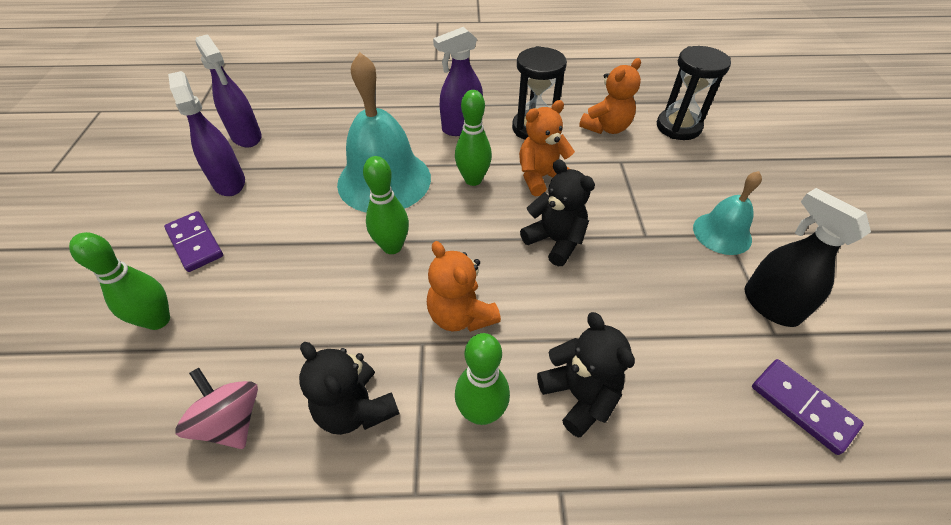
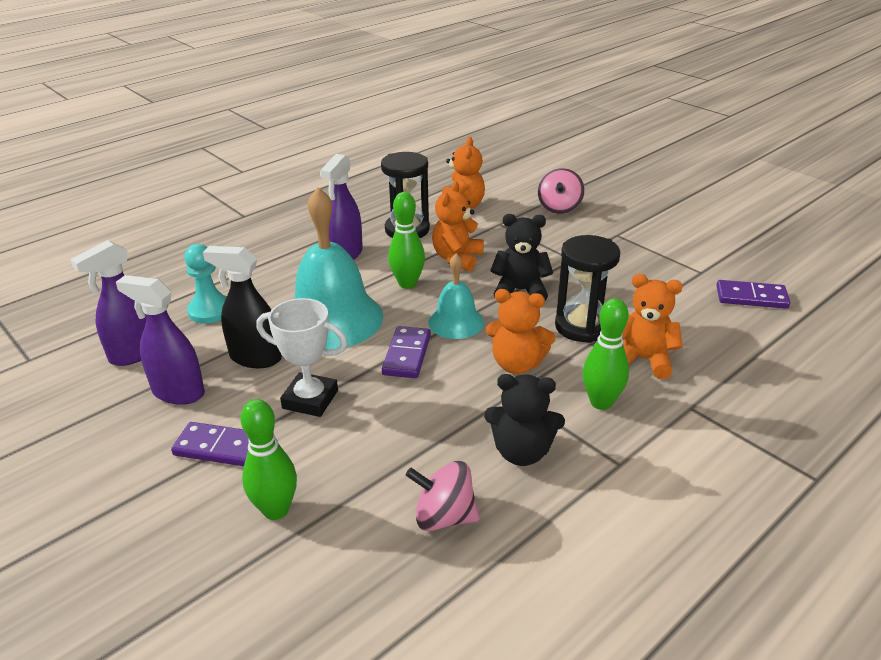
camera: 40 degrees left, 15 degrees down
(246, 137) = (135, 353): purple spray bottle -> purple spray bottle turned 120 degrees clockwise
(287, 242) = (310, 399): none -> white trophy
(322, 128) = (210, 311): none -> turquoise pawn
(392, 246) = (407, 355): green bowling pin -> purple domino
(579, 395) = (642, 359): black teddy bear -> orange teddy bear
(678, 127) = (511, 186): black hourglass -> black hourglass (582, 326)
(699, 173) = (559, 208): none -> pink spinning top
(722, 233) = (614, 235): turquoise bell -> turquoise bell (456, 322)
(770, 305) = (682, 259): black spray bottle -> black spray bottle (255, 358)

